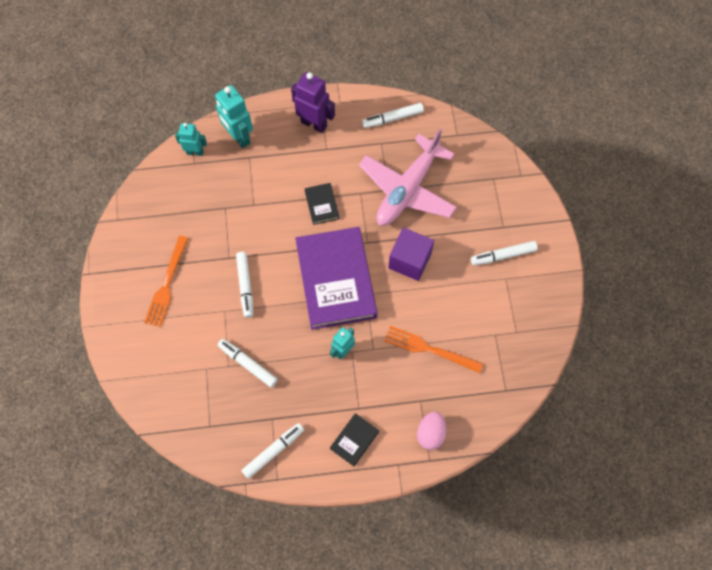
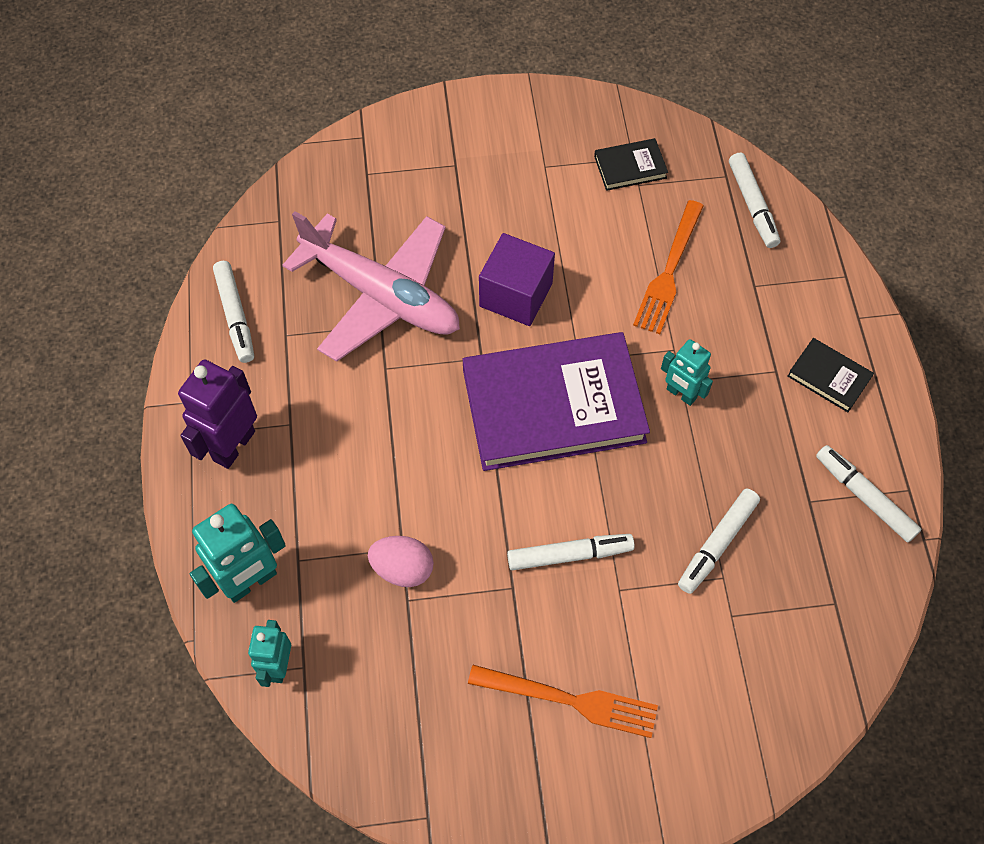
camera: 90 degrees left, 5 degrees down
(322, 205) = (406, 430): black book -> black book (630, 167)
(430, 433) = (804, 273): pink egg -> pink egg (403, 569)
(503, 255) = (505, 167): white marker -> white marker (752, 205)

